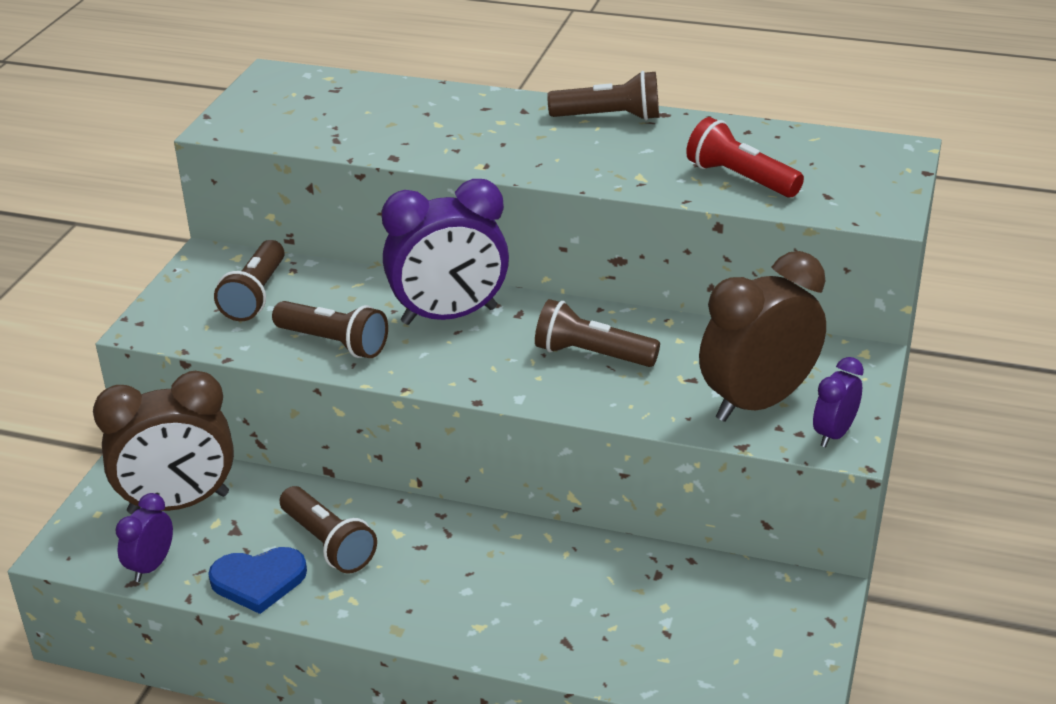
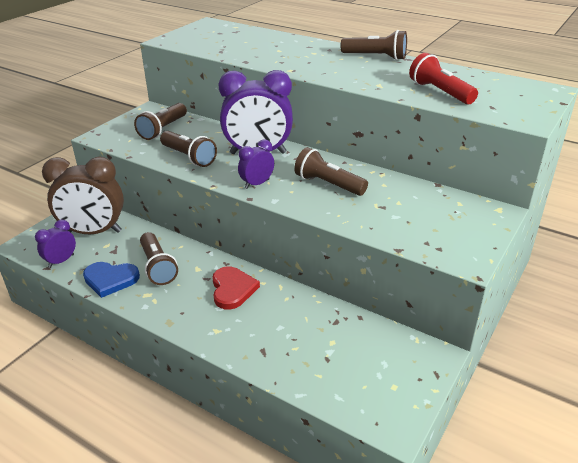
camera: 15 degrees right, 0 degrees up
(473, 556) = (232, 289): none -> red heart
(757, 402) = (418, 226): brown clock -> none
(834, 434) = (462, 253): purple clock -> purple clock (257, 184)

